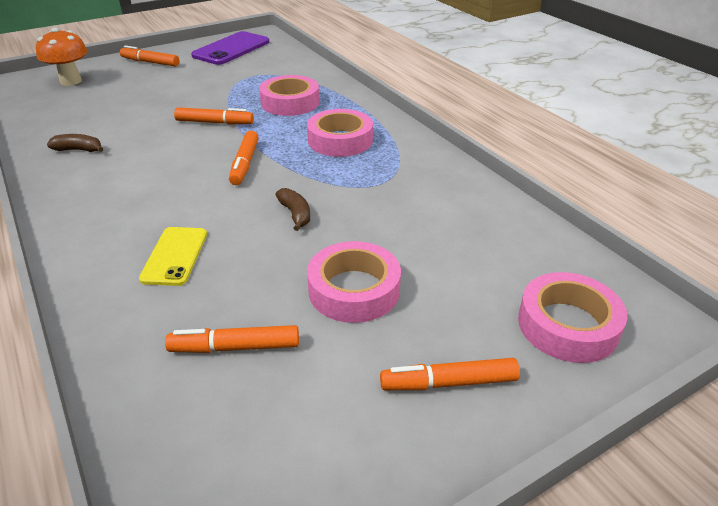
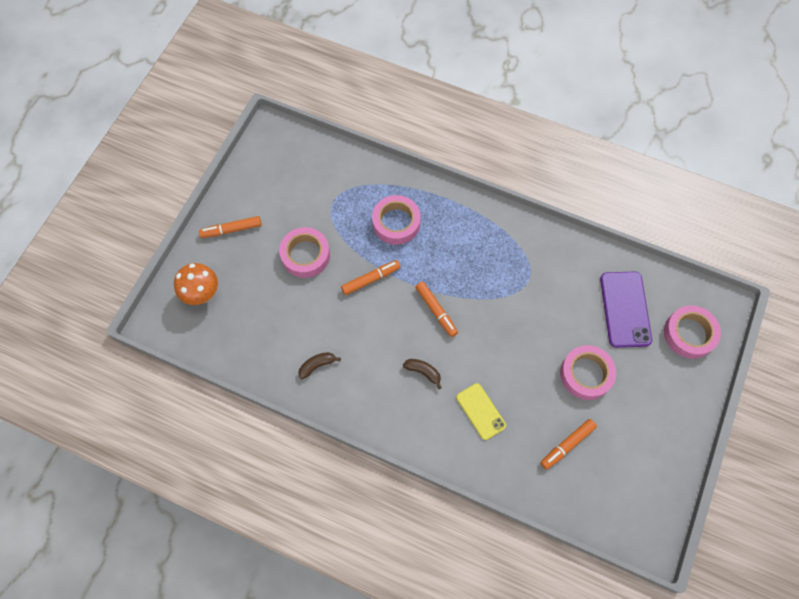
camera: 35 degrees left, 30 degrees up
(231, 49) = (273, 169): purple phone -> purple phone (625, 309)
(295, 214) = (509, 337): brown banana -> brown banana (423, 372)
(340, 140) = (469, 248): pink tape -> pink tape (305, 255)
(448, 383) = (665, 402): orange marker -> none

